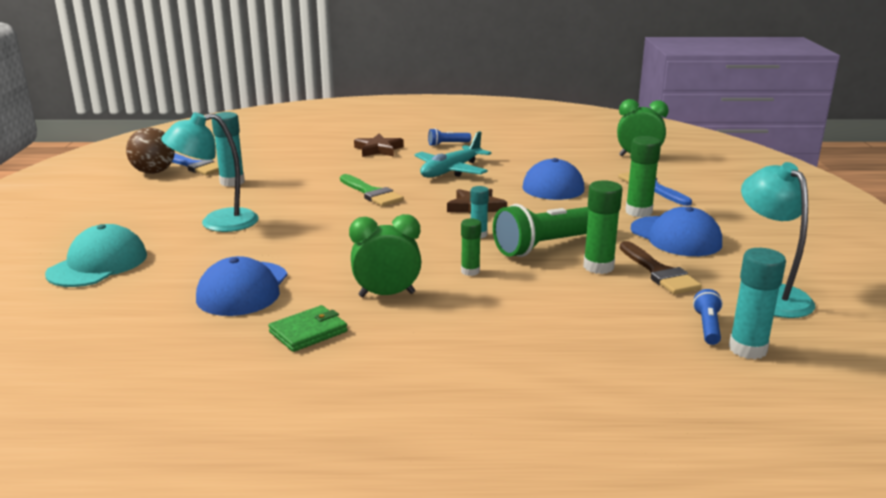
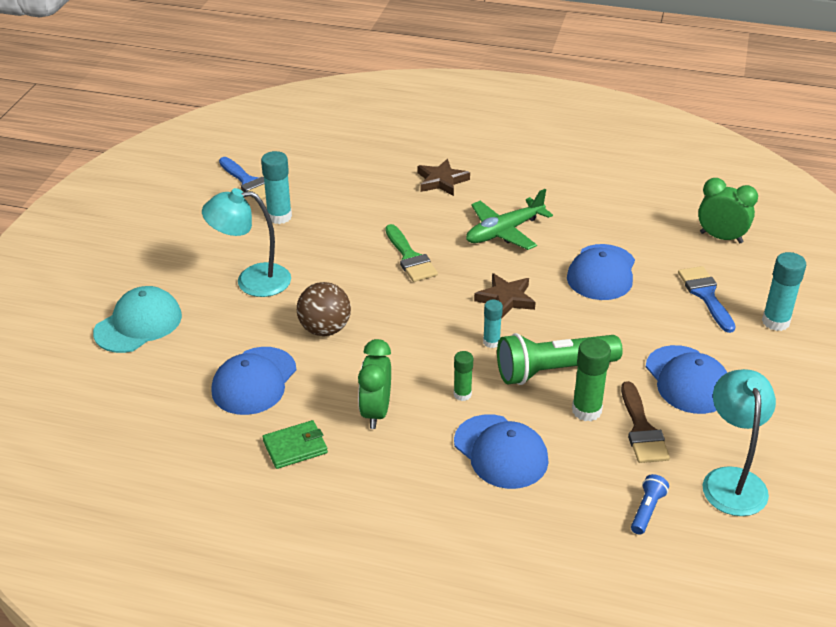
camera: 15 degrees right, 15 degrees up
(154, 172) = (208, 187): brown ball -> brown ball (325, 329)
(387, 294) = (376, 412): green clock -> green clock turned 90 degrees counterclockwise
(447, 144) = (519, 182): blue flashlight -> none
(451, 171) = (504, 232): turquoise plane -> green plane
(533, 305) = (500, 452): none -> blue cap
(638, 212) = (670, 334): green glue stick -> none
(747, 349) = (667, 545): turquoise glue stick -> turquoise glue stick (775, 322)

